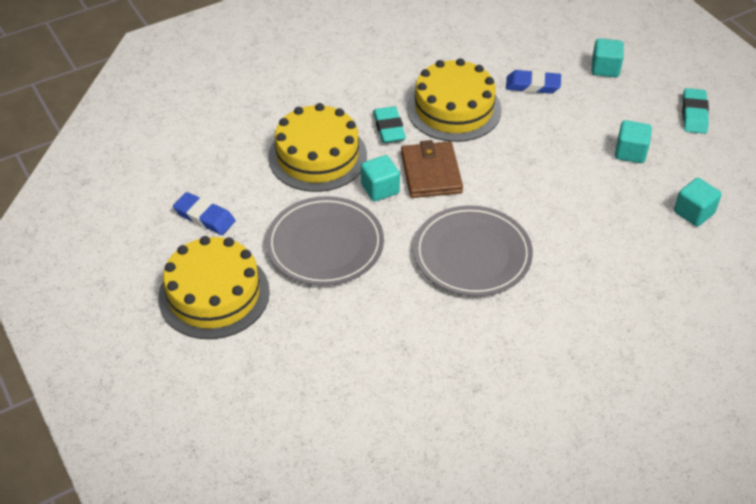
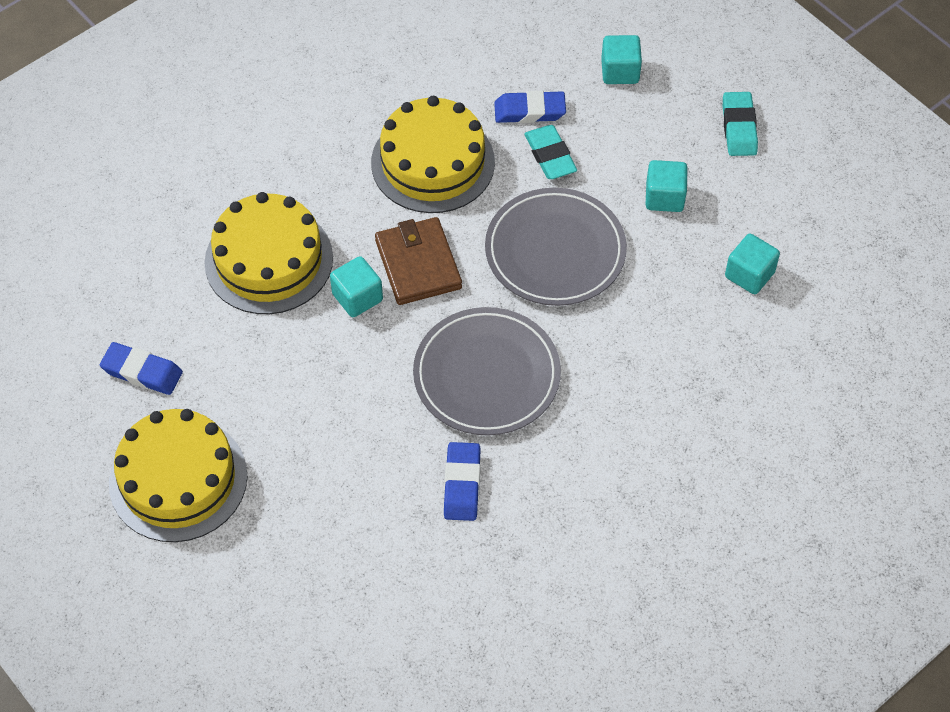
camera: 10 degrees left, 10 degrees up
(325, 245) = (302, 389): grey plate -> grey plate (555, 251)
(389, 128) = (353, 204): turquoise eraser -> turquoise eraser (550, 156)
(439, 330) = (462, 484): none -> blue eraser

